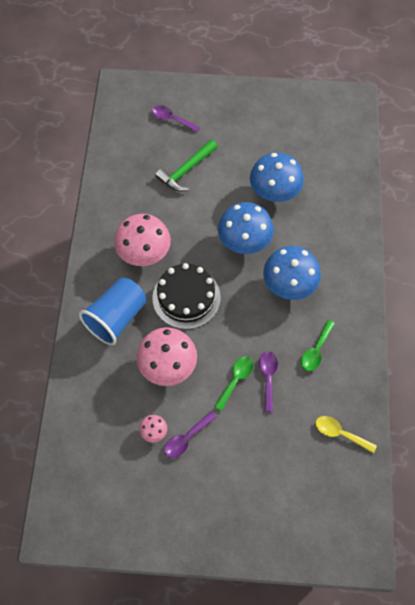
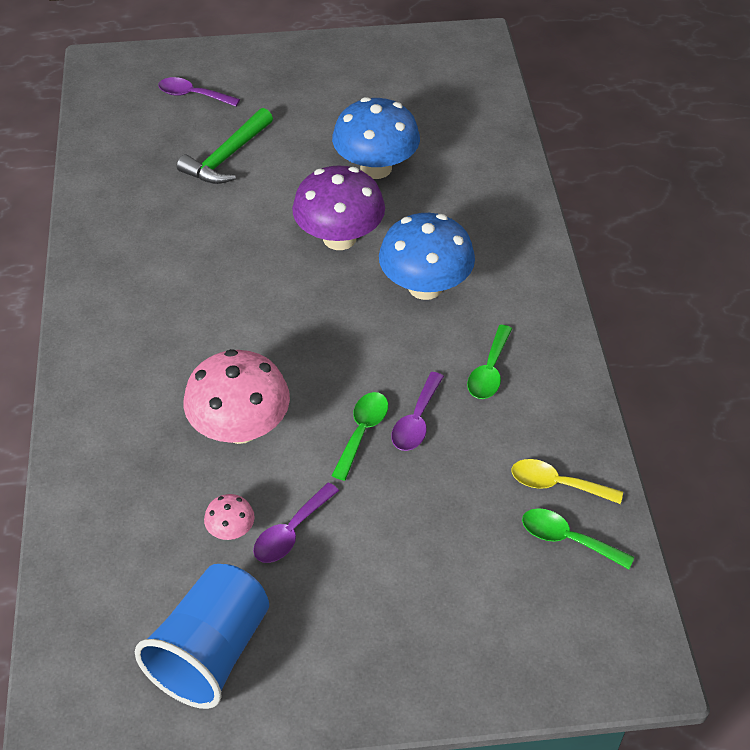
camera: 10 degrees left, 15 degrees down
(116, 318) = (140, 371): blue cup -> blue cup (211, 652)
(144, 253) = (174, 274): pink mushroom -> none
(186, 297) = (256, 326): black cake -> none
(244, 241) = (339, 238): blue mushroom -> purple mushroom
(268, 377) = (416, 421): purple spoon -> purple spoon turned 150 degrees counterclockwise
(339, 470) = (567, 539): none -> green spoon

